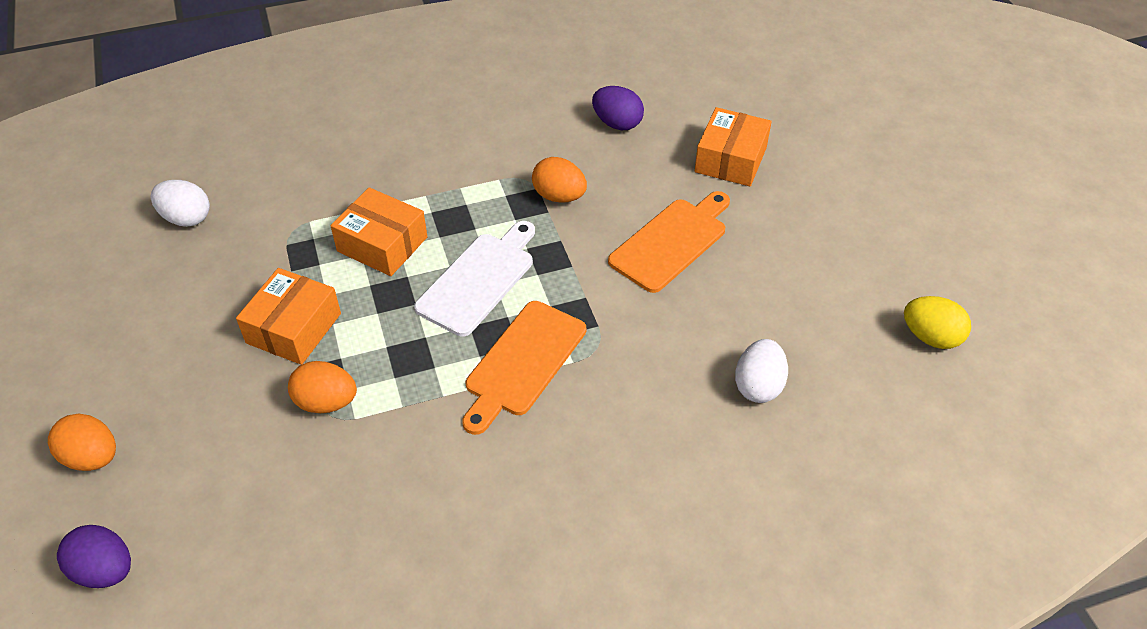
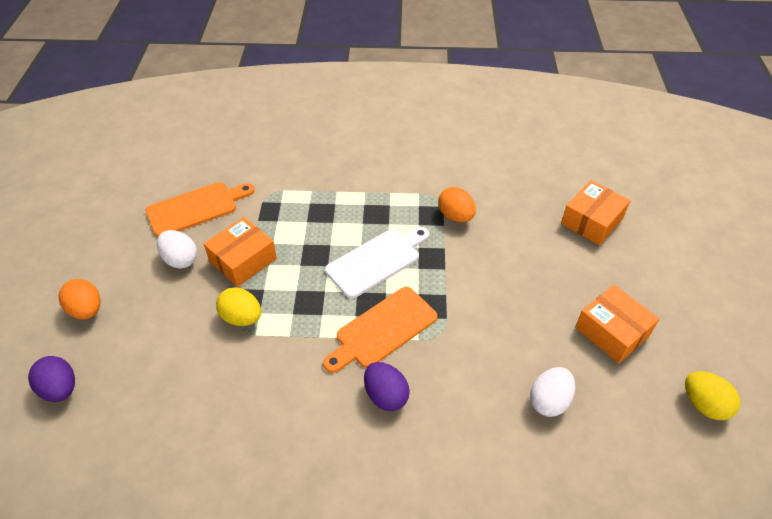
camera: 20 degrees right, 0 degrees up
(186, 218) = (209, 168): white egg -> white egg (180, 259)
(326, 402) = (242, 318): orange egg -> yellow egg
(382, 244) = (323, 218): orange box -> orange box (612, 331)
(617, 123) = (517, 174): purple egg -> purple egg (386, 395)
(671, 242) = (524, 271): orange cutting board -> orange cutting board (196, 208)

